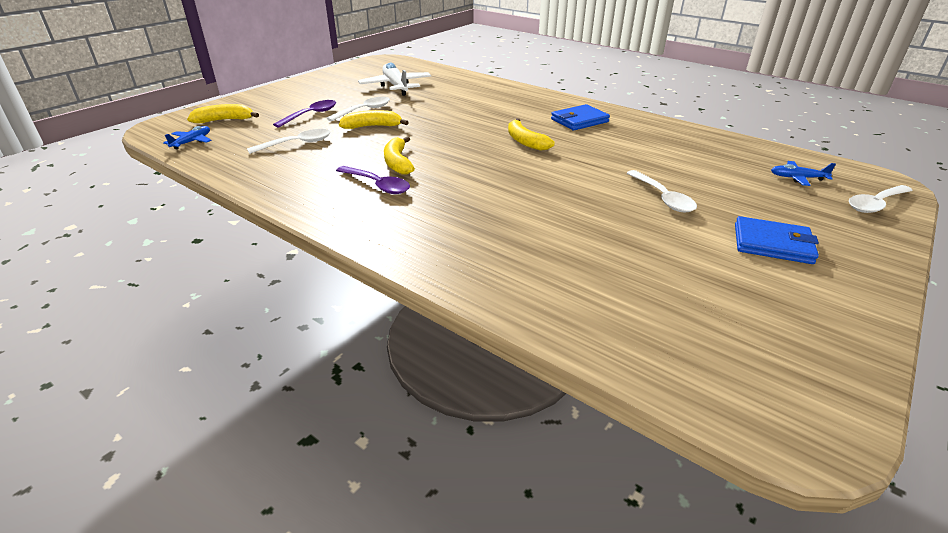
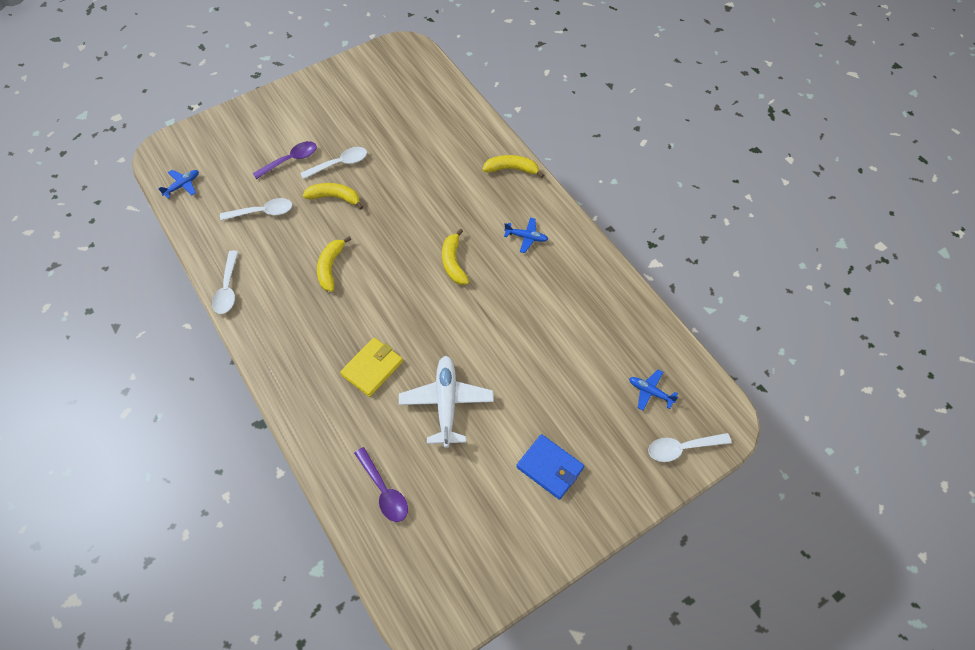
camera: 20 degrees right, 25 degrees up
(224, 120) = (216, 151): yellow banana -> yellow banana (512, 169)
(378, 185) = (302, 298): purple spoon -> purple spoon (384, 491)
(396, 86) = (389, 118): white plane -> white plane (446, 403)
(500, 215) = (372, 368): none -> yellow wallet
(579, 120) = (526, 237): blue wallet -> blue plane
(663, 198) = (512, 384): white spoon -> white spoon (228, 289)

